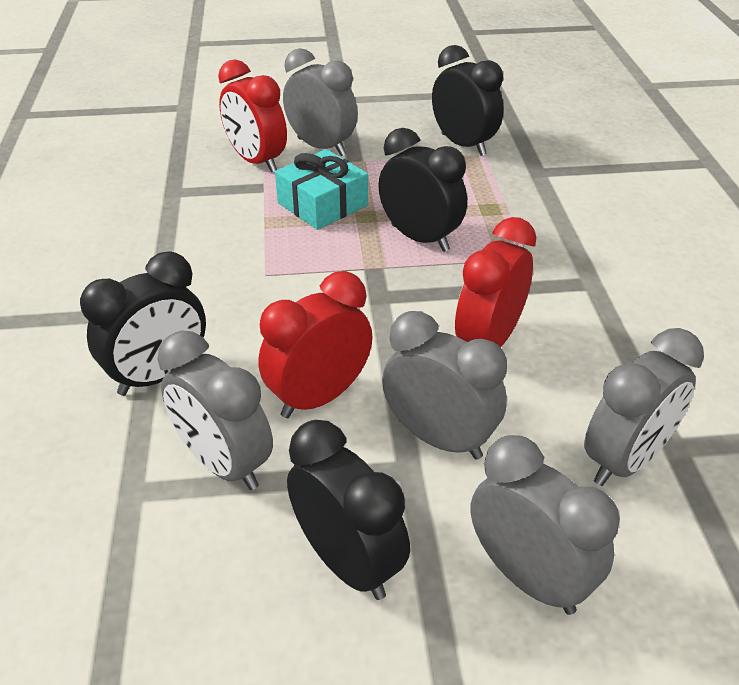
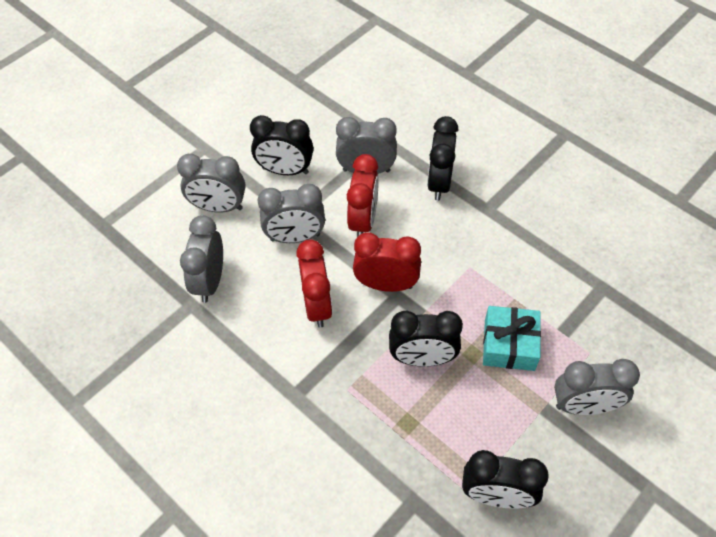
camera: 140 degrees right, 15 degrees up
(256, 161) = (600, 354): red clock -> red clock (386, 285)

